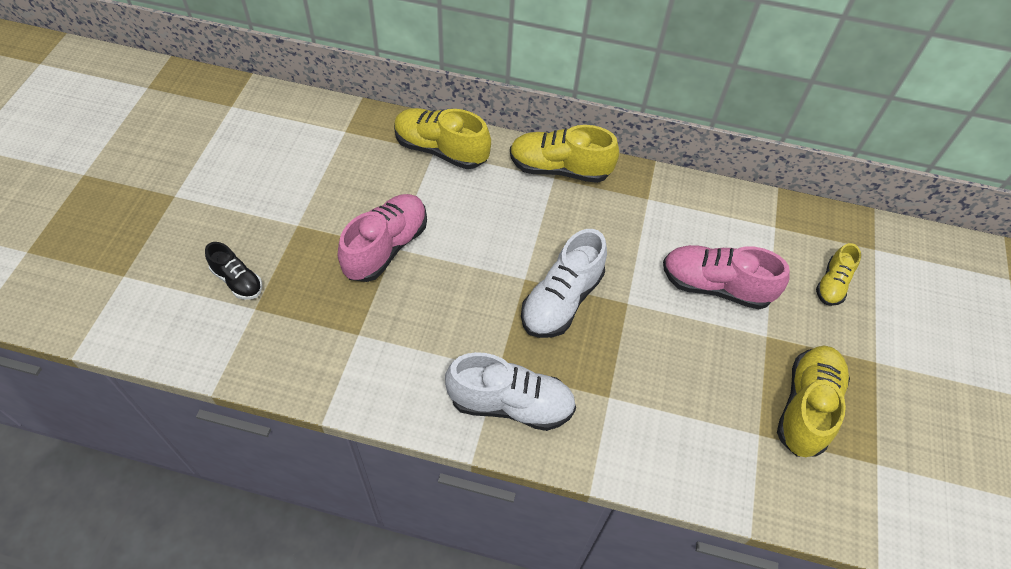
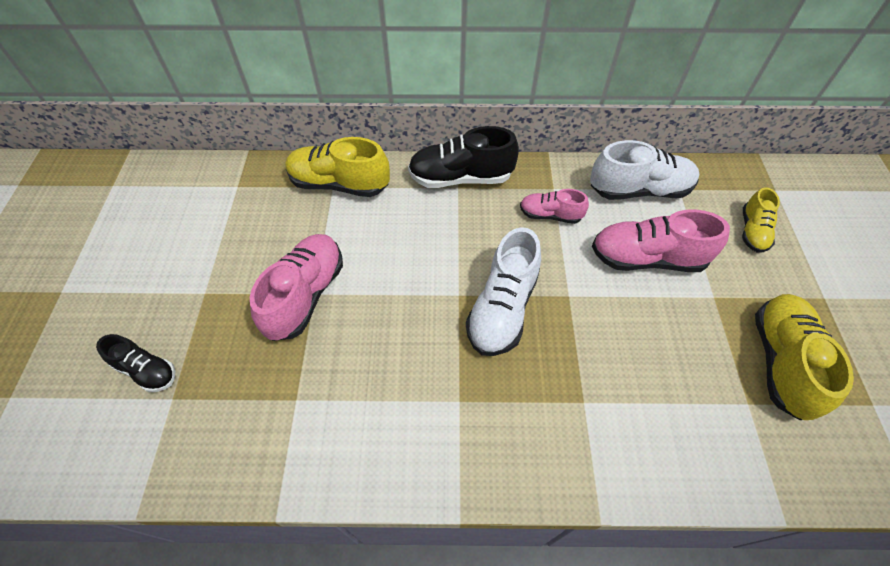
camera: 10 degrees left, 0 degrees up
(511, 404) = (483, 438): white shoe -> white shoe (639, 190)
(559, 169) = (460, 178): yellow shoe -> black shoe
(635, 224) = (550, 215): none -> pink shoe

